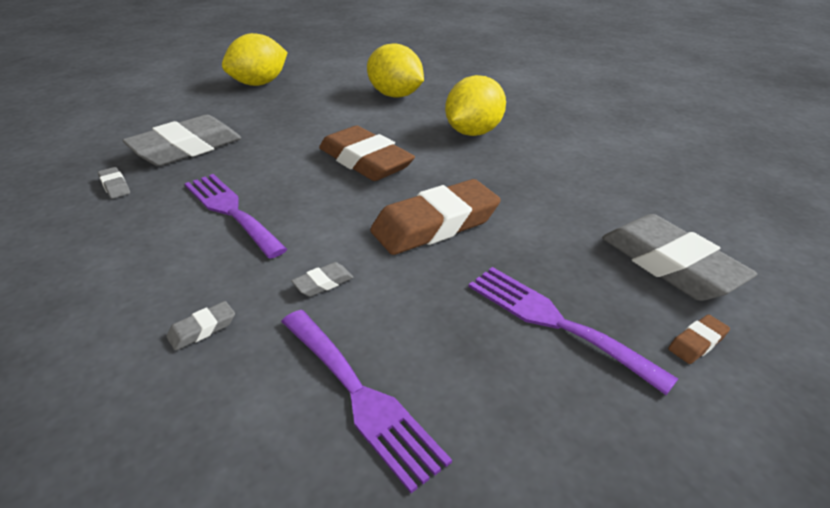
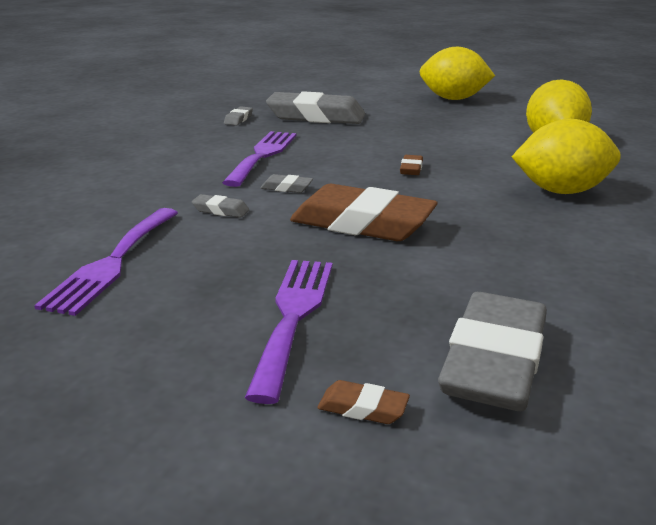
camera: 55 degrees right, 10 degrees down
(202, 329) = (127, 194): grey eraser -> grey eraser (286, 188)
(365, 161) = (411, 169): brown eraser -> brown eraser, size x0.41

